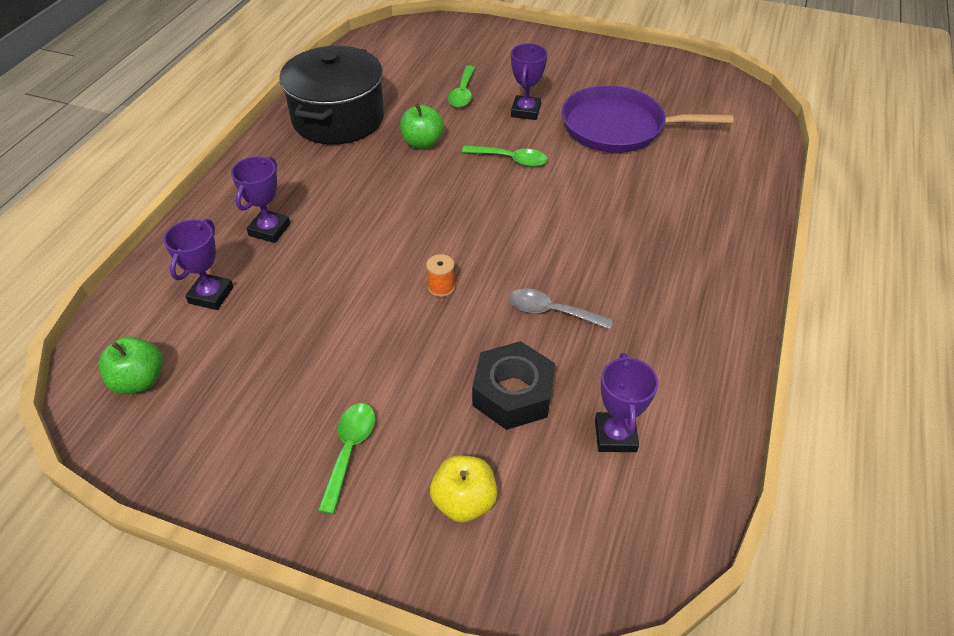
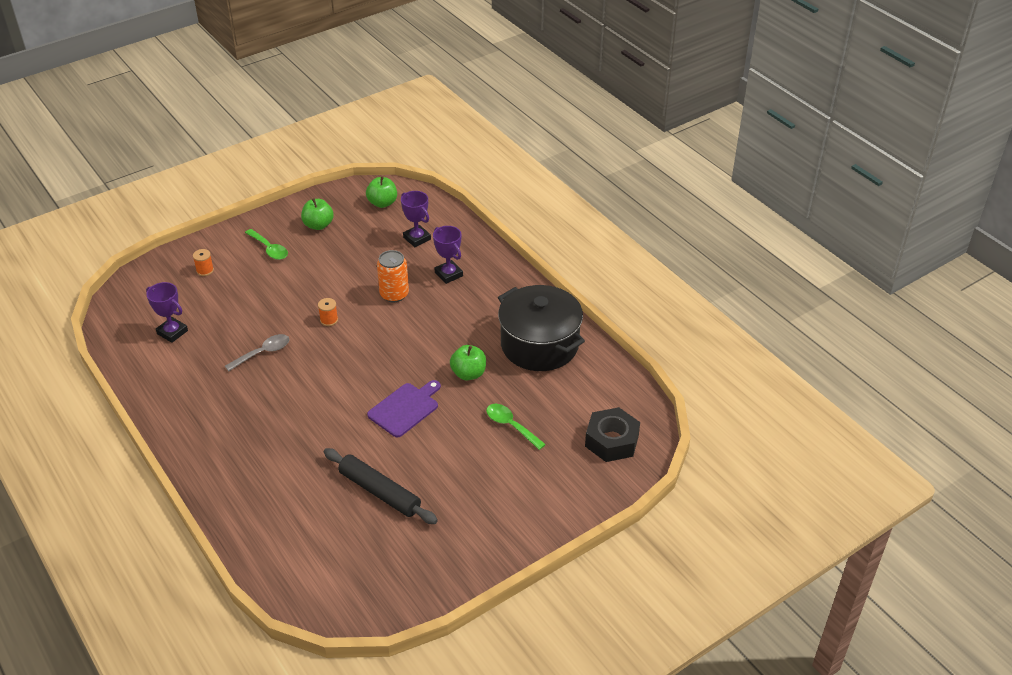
camera: 125 degrees right, 5 degrees down
(246, 426) = (318, 225): none -> green apple
(345, 256) = (394, 294): none -> orange can
(464, 501) = (205, 270): yellow apple -> orange spool
(510, 159) = (405, 408): green spoon -> purple cutting board
(513, 393) = (234, 311): black nut -> black nut (611, 441)
(525, 111) = (452, 449): purple trophy -> none
(618, 127) = (379, 492): purple pan -> black rolling pin

